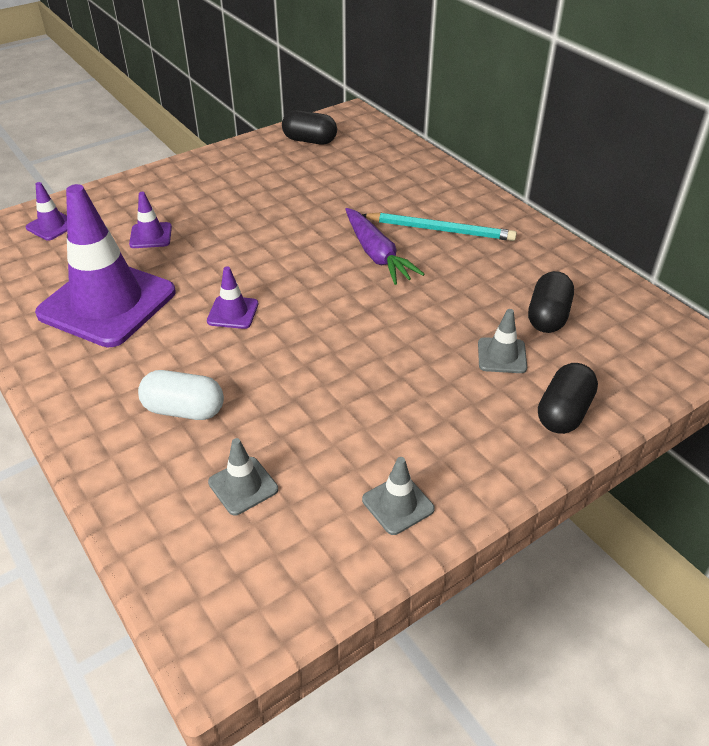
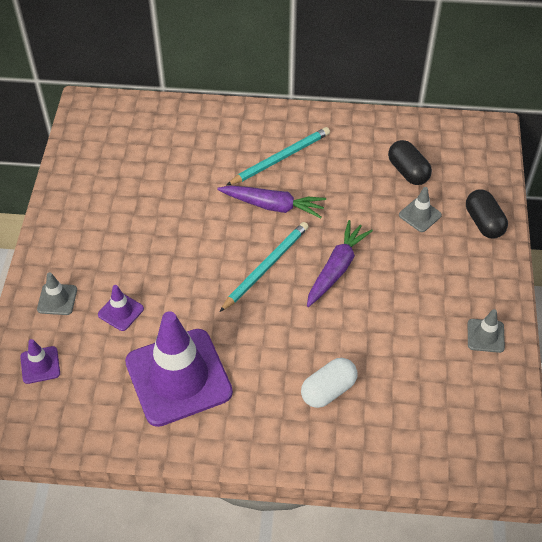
camera: 50 degrees left, 10 degrees up
(233, 312) = (258, 314): purple traffic cone -> none
(243, 486) = (415, 395): grey traffic cone -> grey traffic cone (57, 299)
(297, 288) = (266, 267): none -> turquoise pencil
(309, 140) = (96, 151): black capsule -> none
(351, 333) = (336, 268): none -> purple carrot

